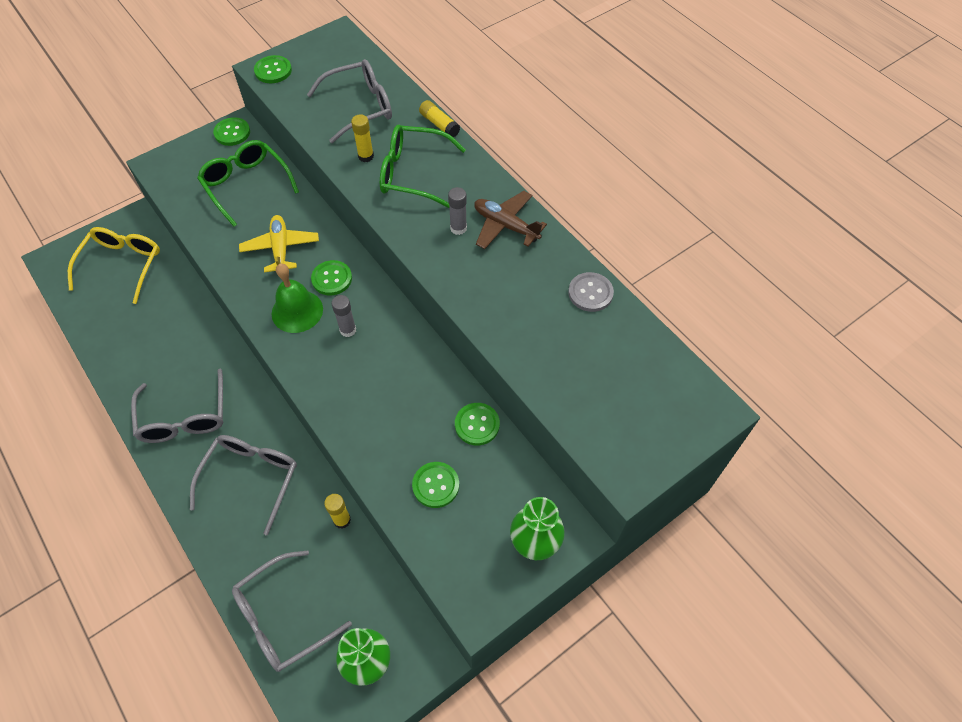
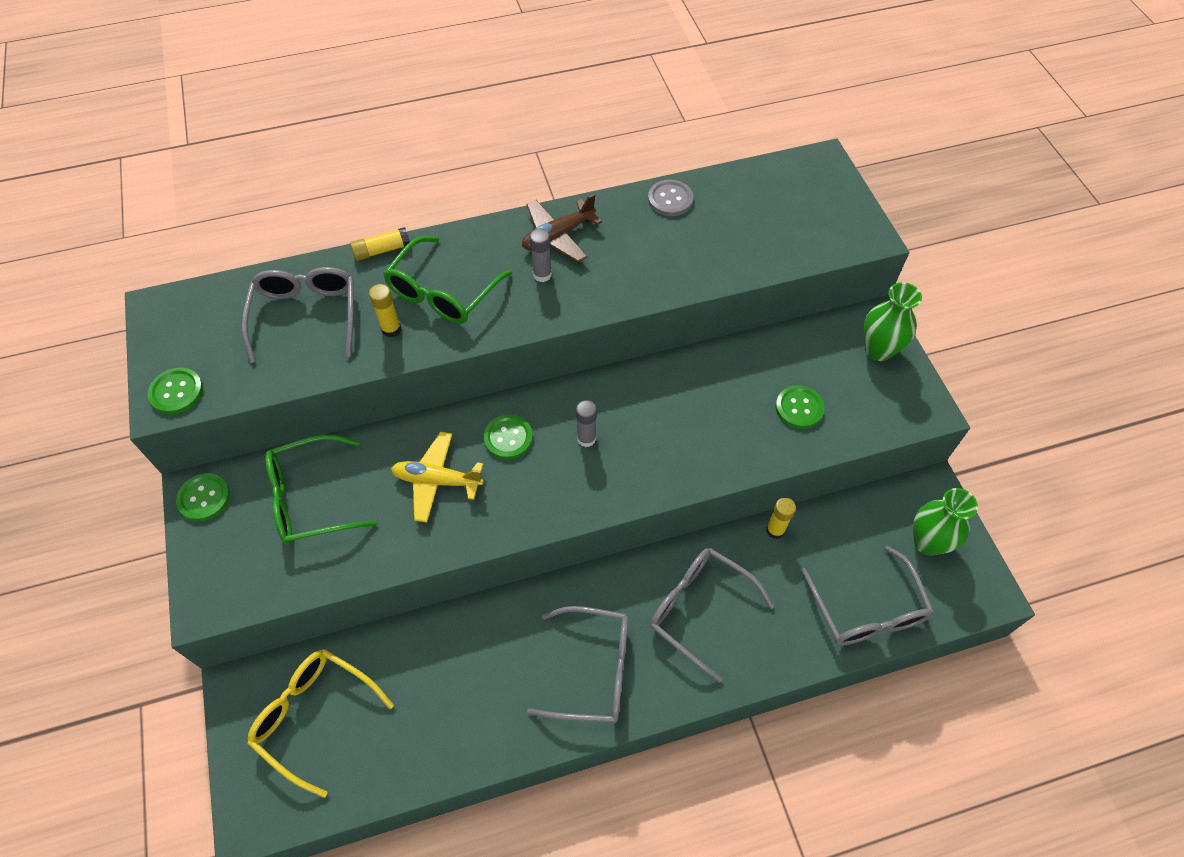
camera: 70 degrees left, 0 degrees up
(297, 311) = (538, 483): green bell -> none
(477, 424) = (744, 356): green button -> none

